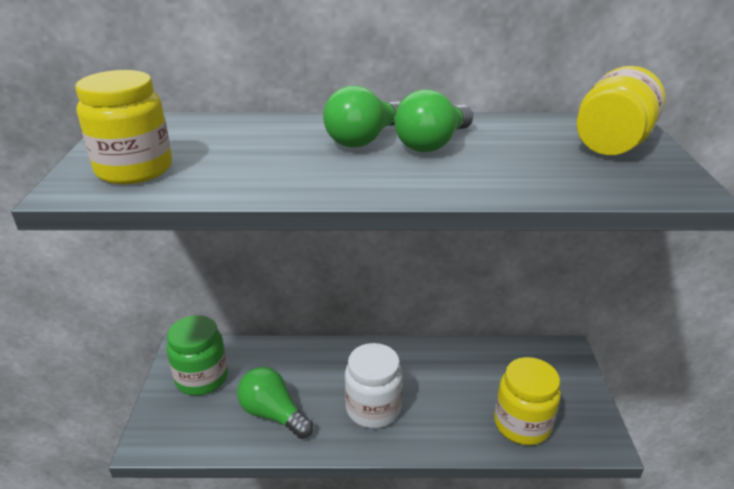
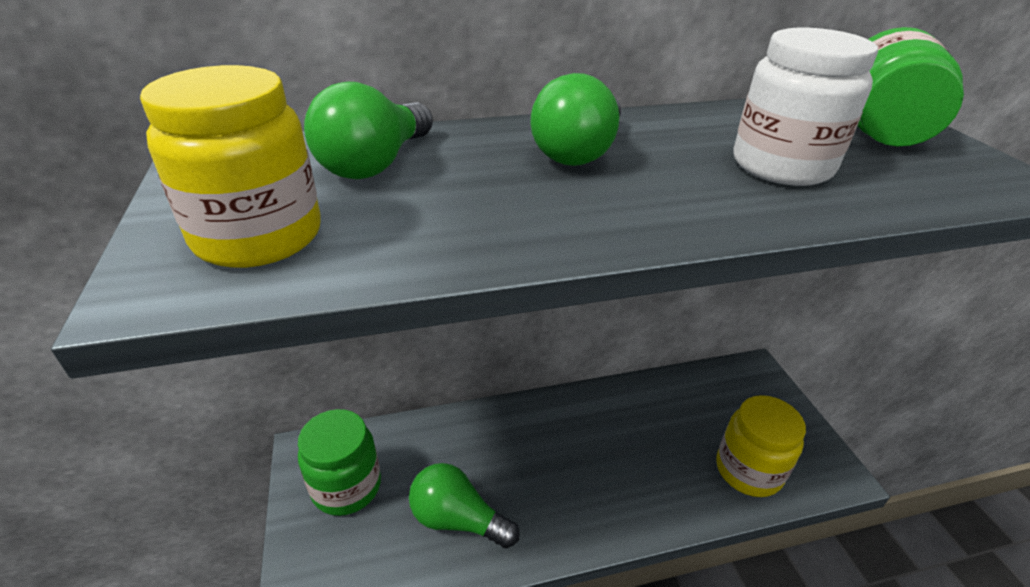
camera: 15 degrees left, 5 degrees up
(373, 408) = (577, 485): white jar -> white jar (781, 166)
(432, 144) = (673, 150): green light bulb -> green light bulb (375, 164)
(612, 144) = (880, 131): yellow jar -> green jar

